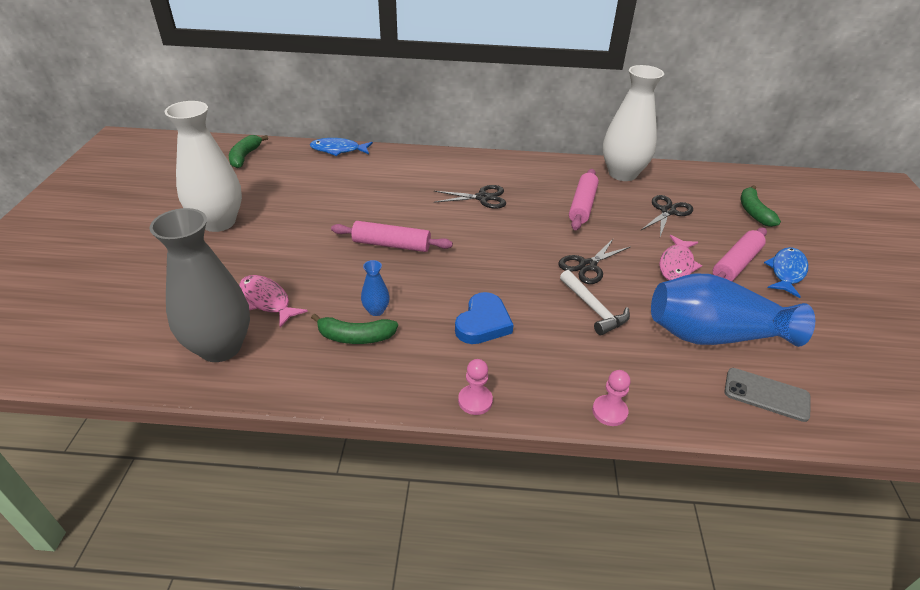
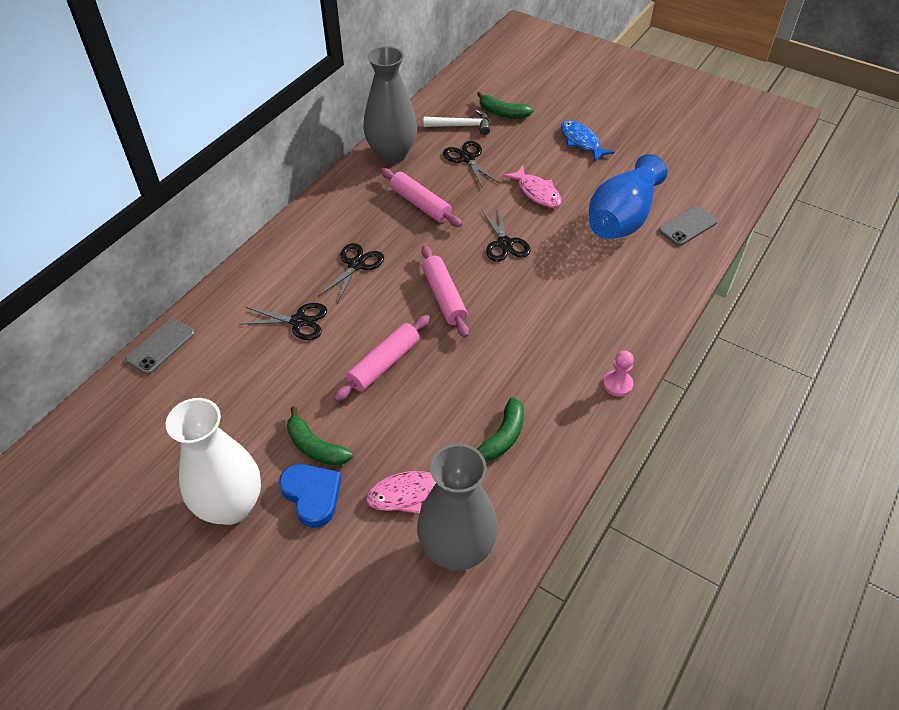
camera: 60 degrees left, 10 degrees up
(245, 156) = (94, 444): green banana -> green banana (315, 446)
(338, 150) = (161, 346): blue fish -> grey phone
(376, 310) = (475, 410): blue vase -> none
(403, 192) = (298, 321): none -> black scissors
(483, 323) = (535, 342): blue heart -> blue heart (312, 495)
(594, 309) = (558, 267): white hammer -> white hammer (462, 126)
(609, 411) = (664, 312): pink pawn -> none
(622, 174) = (392, 154): white vase -> grey vase
(735, 264) = (556, 161): pink rolling pin -> pink rolling pin (444, 297)

